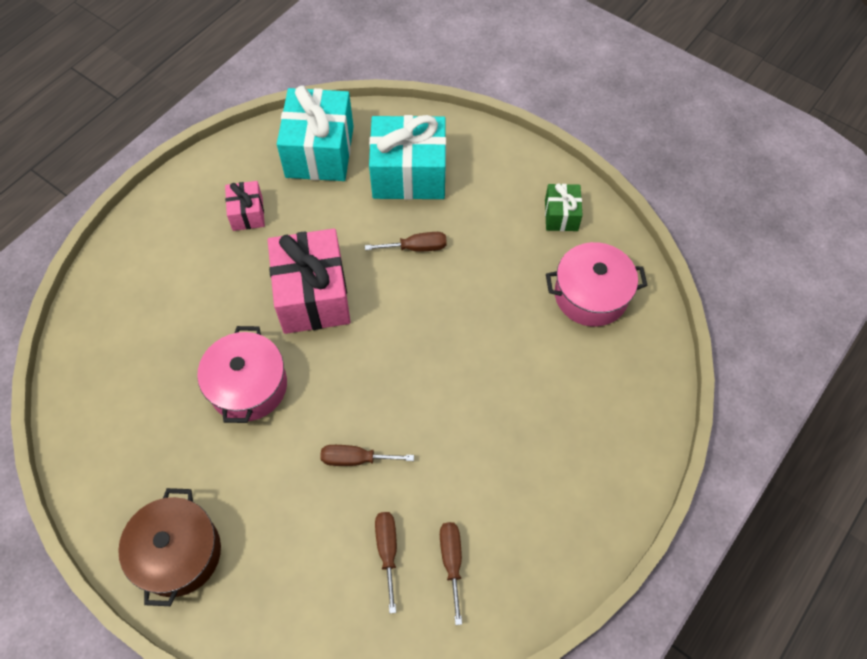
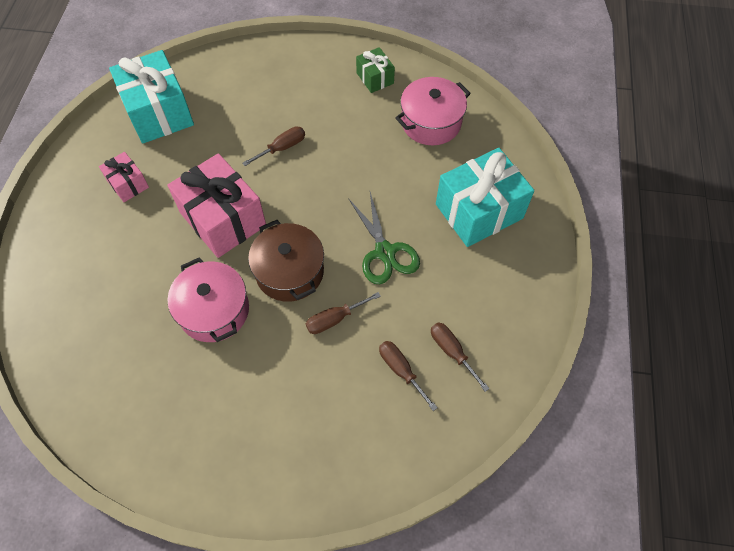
camera: 30 degrees left, 0 degrees up
(178, 553) = (238, 463): brown pot -> brown pot (289, 272)
(409, 174) = (242, 98): turquoise gift -> turquoise gift (479, 211)
(450, 415) = (385, 252): none -> green scissors

